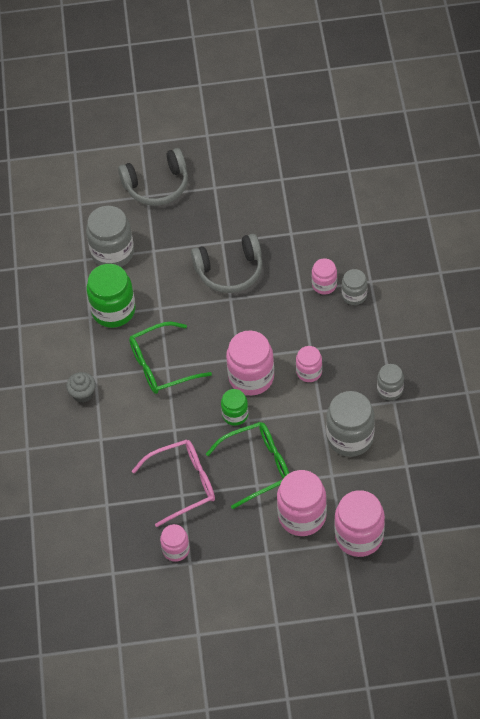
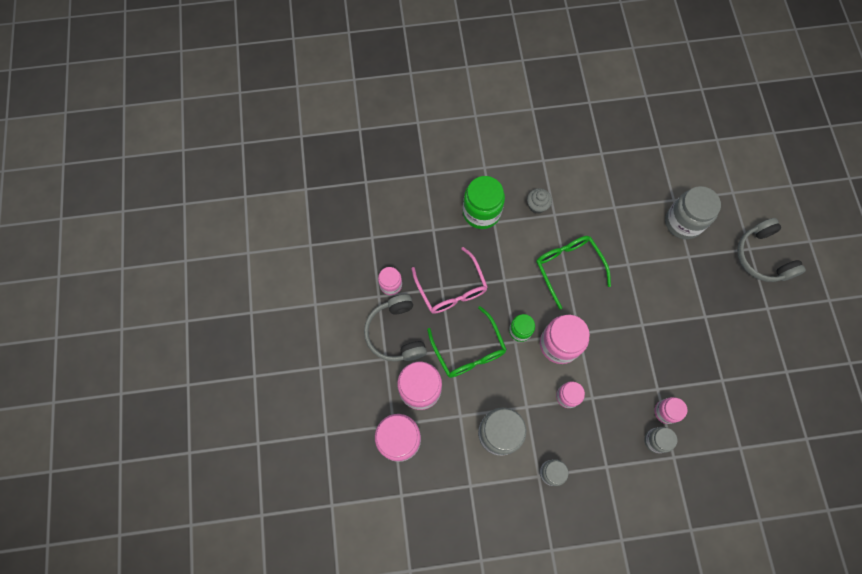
camera: 85 degrees right, 15 degrees up
(113, 310) = (622, 226): green jar -> green jar (481, 212)
(230, 271) = (673, 324): grey headphones -> grey headphones (396, 333)

